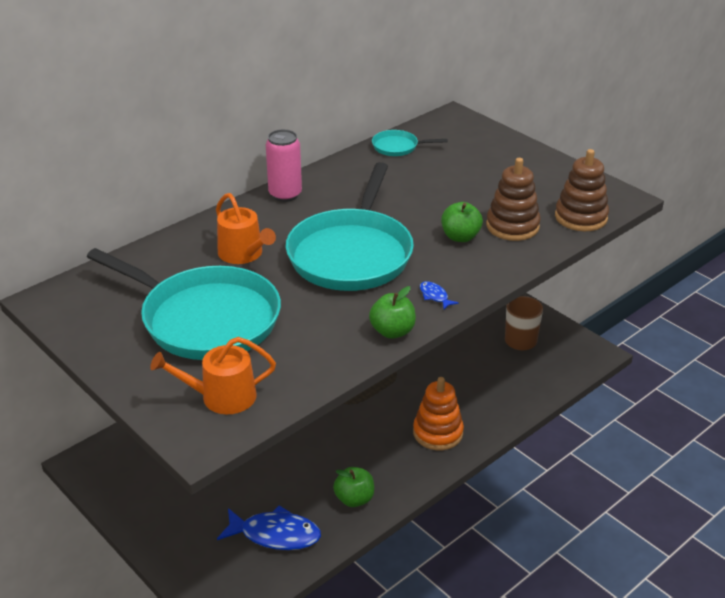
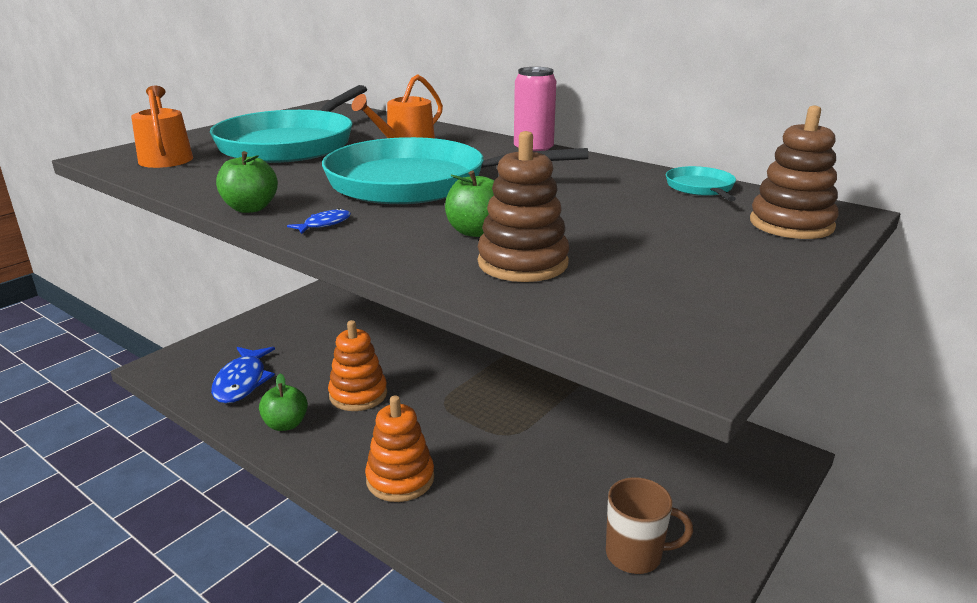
camera: 80 degrees right, 10 degrees down
(321, 453) = (358, 395): none -> orange stacking toy
(581, 217) = (585, 318): brown stacking toy -> brown stacking toy (791, 224)

